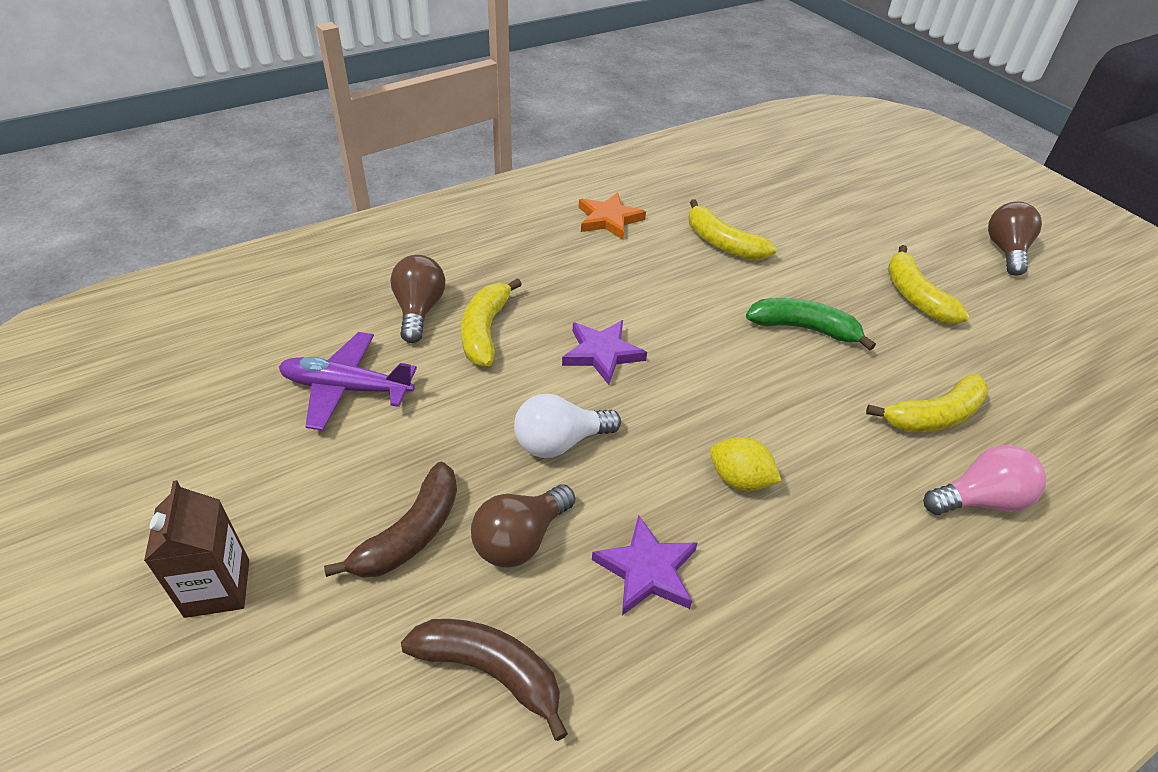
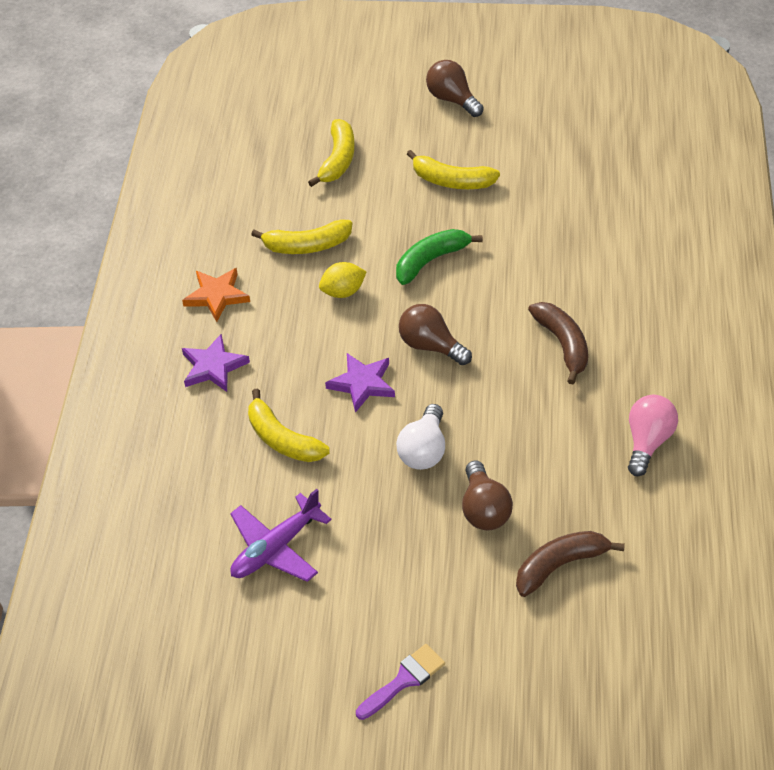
camera: 50 degrees left, 5 degrees up
(217, 588) = (404, 680): brown carton -> purple brush
(410, 534) = (437, 563): brown banana -> brown banana (563, 344)
(419, 310) = (225, 469): brown light bulb -> brown light bulb (430, 346)
(647, 570) = (550, 459): purple star -> purple star (213, 367)
(739, 480) = (523, 377): yellow lemon -> yellow lemon (343, 292)
(934, 416) = (552, 251): yellow banana -> yellow banana (338, 160)
(980, 500) = (621, 277): pink light bulb -> pink light bulb (647, 442)

